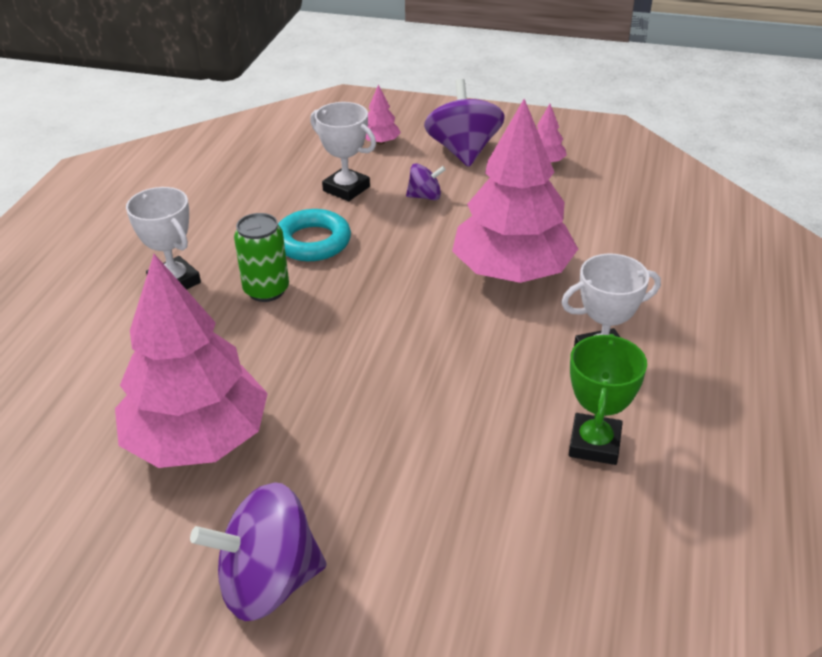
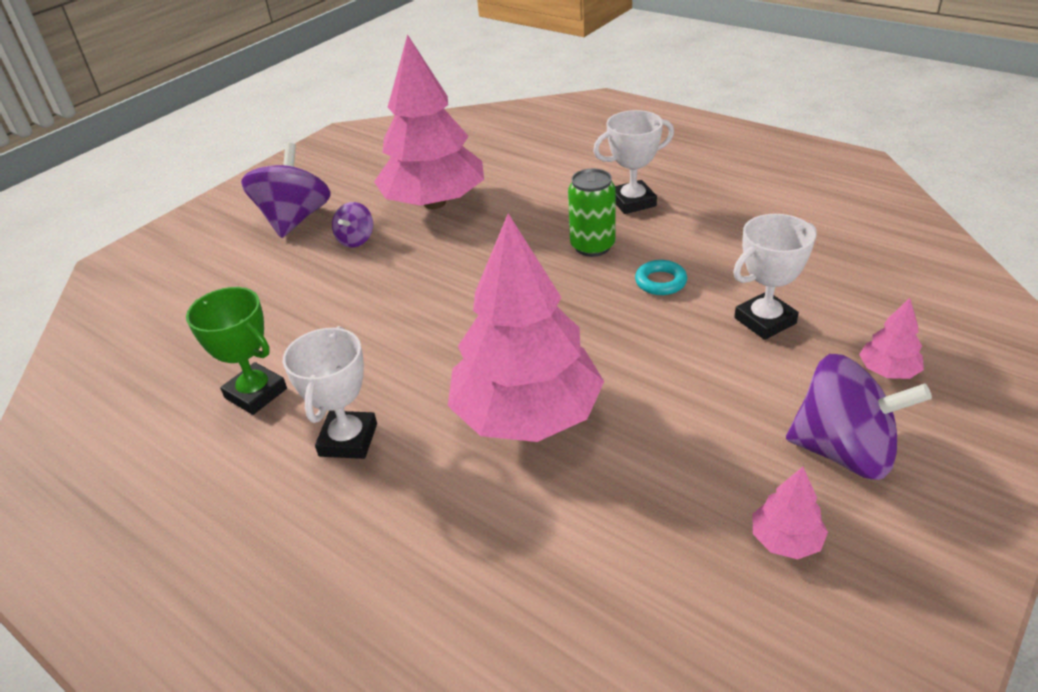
camera: 115 degrees right, 0 degrees up
(312, 242) = (660, 282): turquoise ring -> turquoise ring, size x0.61
(425, 196) = (723, 382): purple spinning top -> purple spinning top (356, 240)

